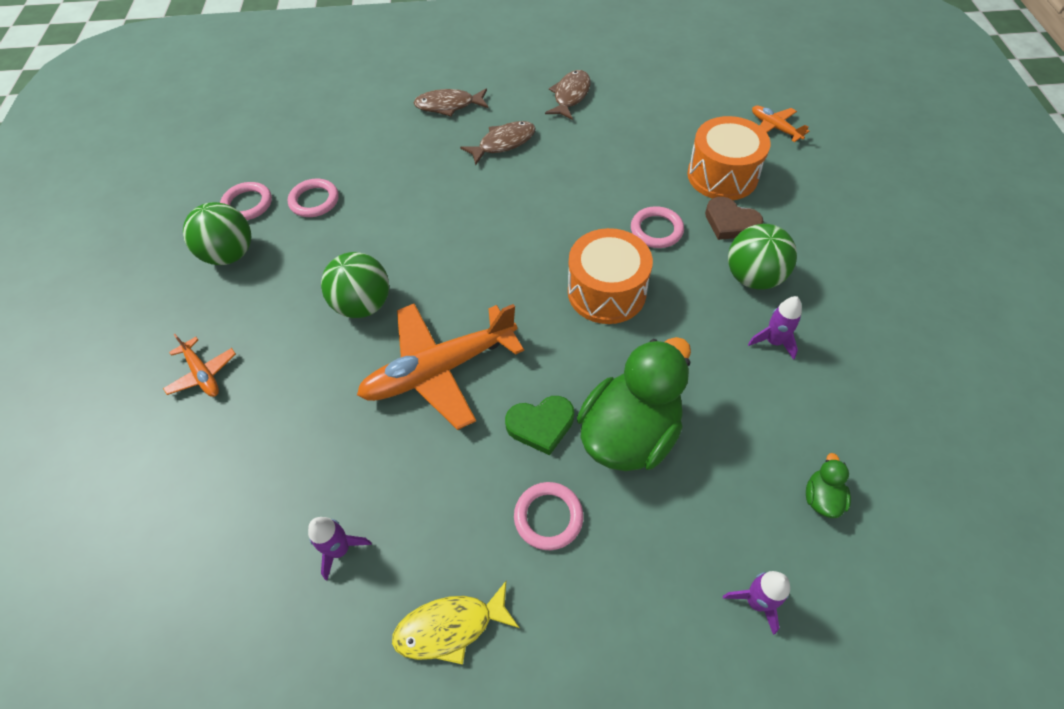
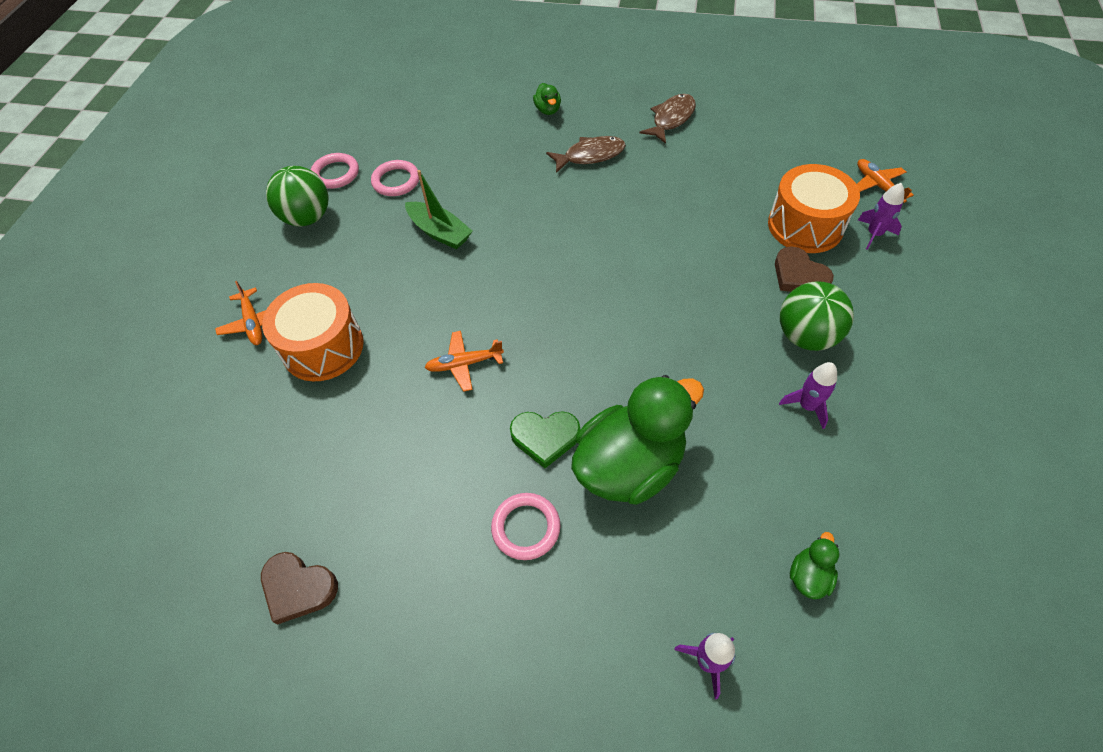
camera: 15 degrees right, 0 degrees up
(334, 636) = (298, 588): none -> brown heart
(340, 549) = (326, 510): purple rocket -> purple rocket (874, 234)
(363, 305) = (412, 288): green ball -> none
(375, 244) = (439, 232): none -> green boat
(439, 370) = (464, 364): orange plane -> orange plane, size x0.48
(448, 105) = (548, 110): brown fish -> green duck
(450, 627) = (404, 607): yellow fish -> none
(606, 292) = (649, 321): orange drum -> orange drum (323, 347)
(656, 230) = (718, 269): pink ring -> none

